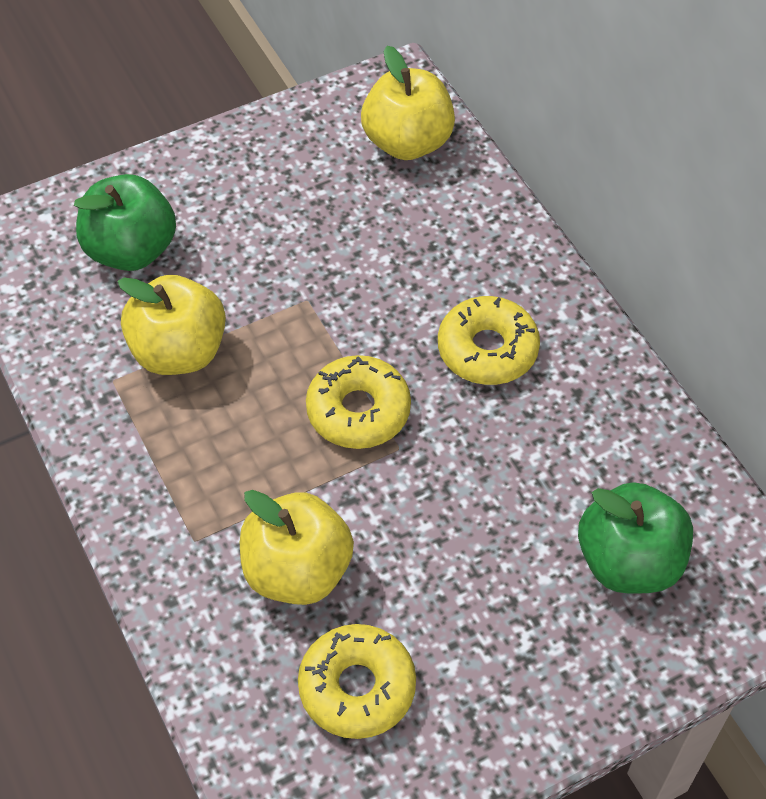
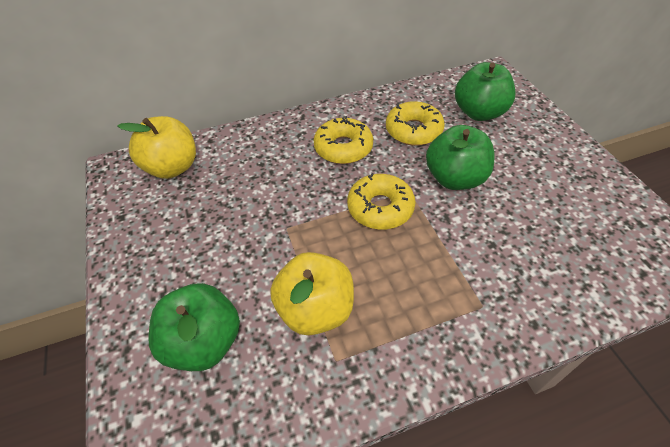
camera: 80 degrees left, 5 degrees down
(297, 571) = (501, 247): yellow apple -> none
(357, 687) = (576, 223): yellow donut -> yellow donut (413, 130)
(437, 514) = (455, 178): none -> green apple

